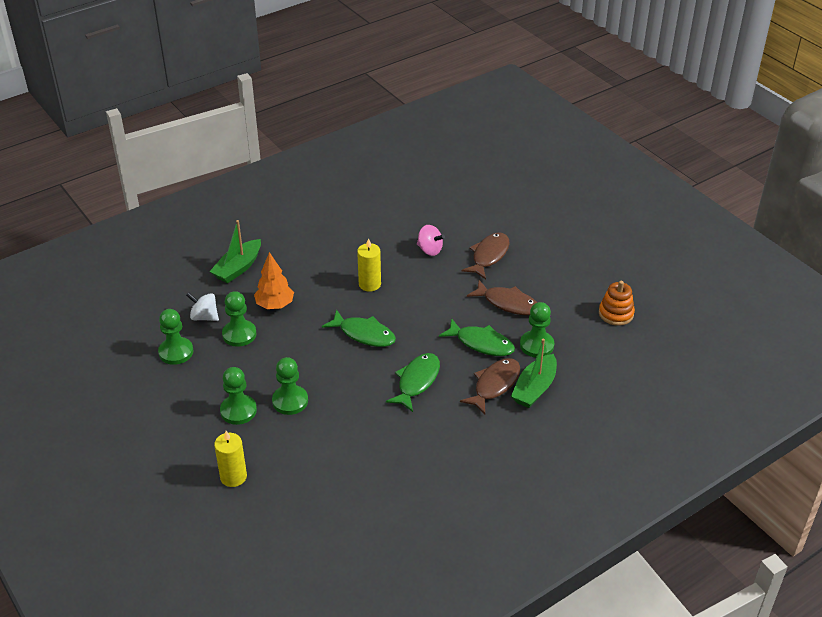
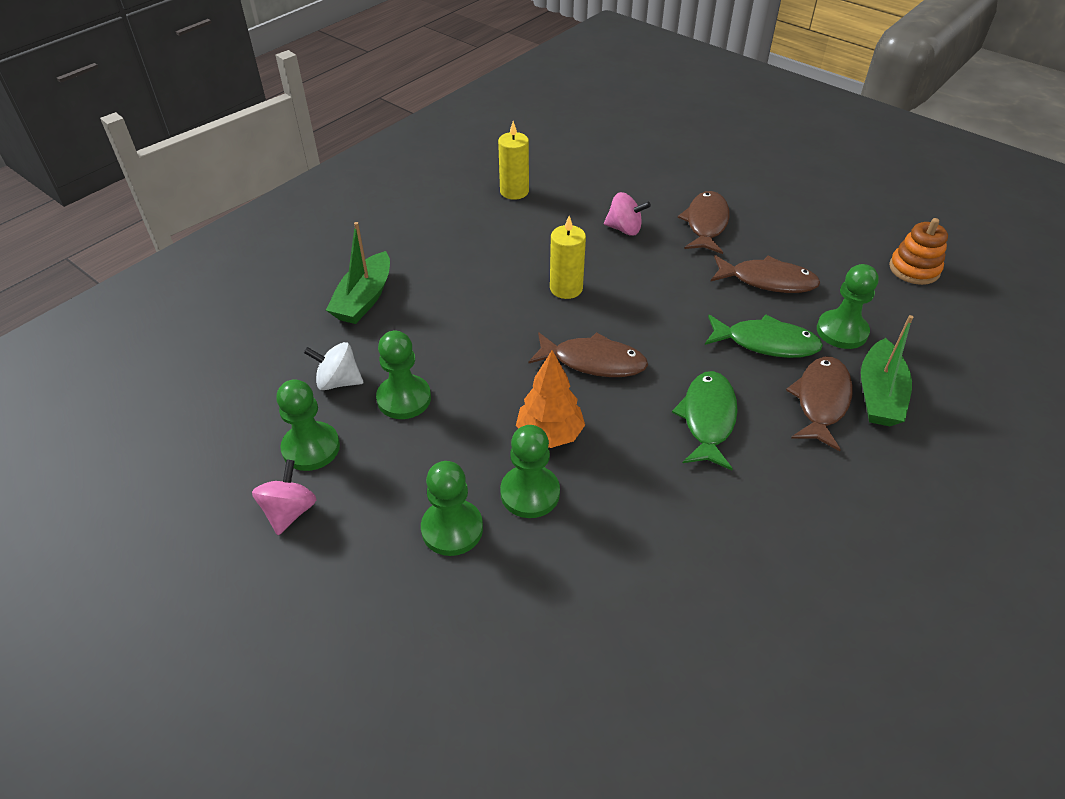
camera: 15 degrees left, 5 degrees up
(153, 384) = (290, 511): none -> pink spinning top
(233, 477) = (492, 659): yellow candle -> yellow candle (514, 191)
(275, 305) = (441, 343): orange tree -> orange tree (550, 434)
(364, 334) = (593, 362): green fish -> brown fish

